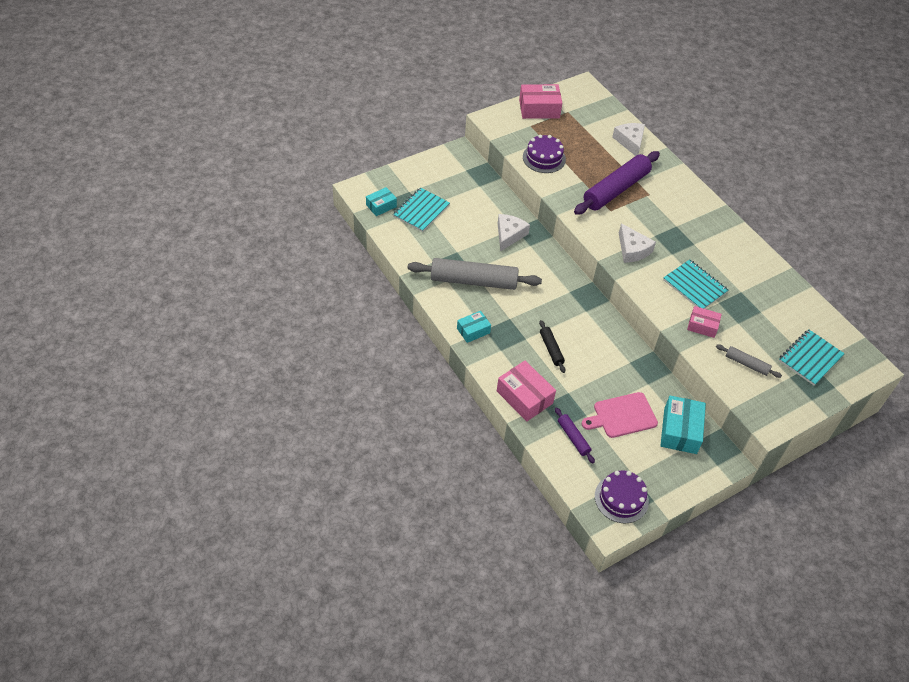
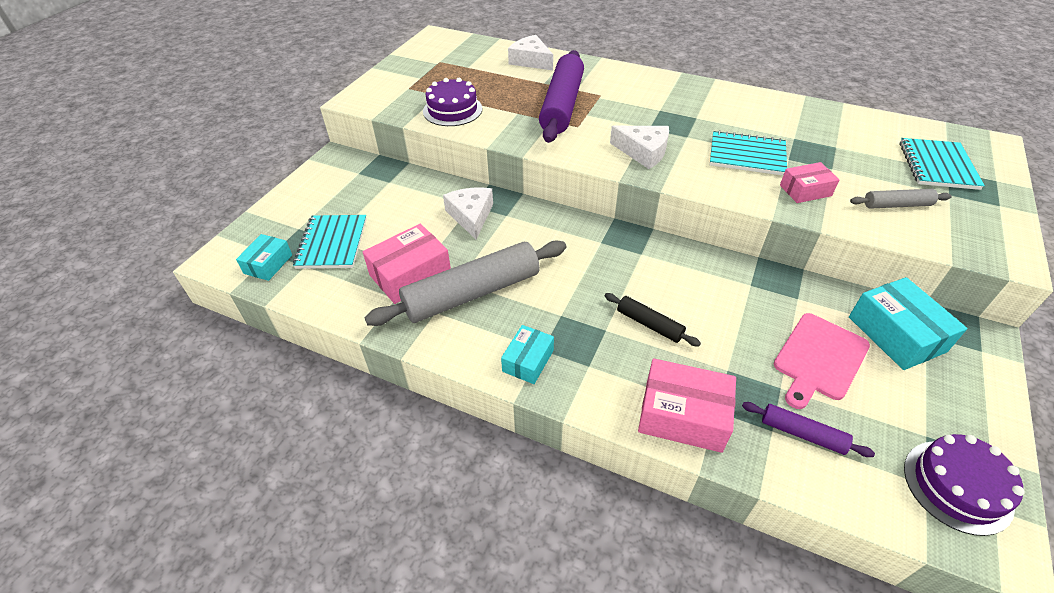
camera: 30 degrees left, 5 degrees down
(539, 109) = (405, 70): pink box -> pink box (410, 274)

